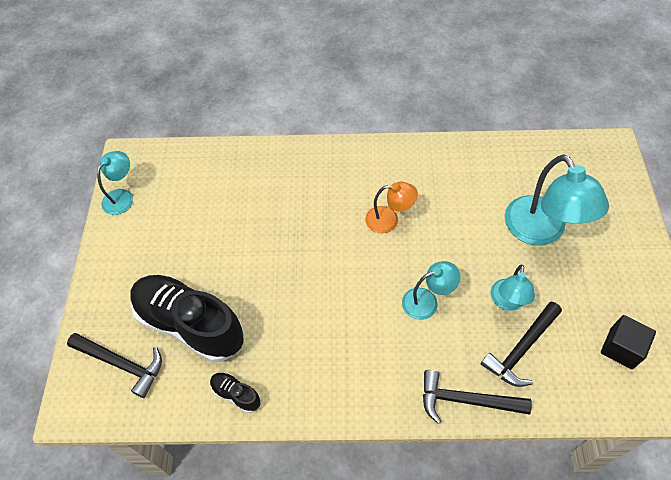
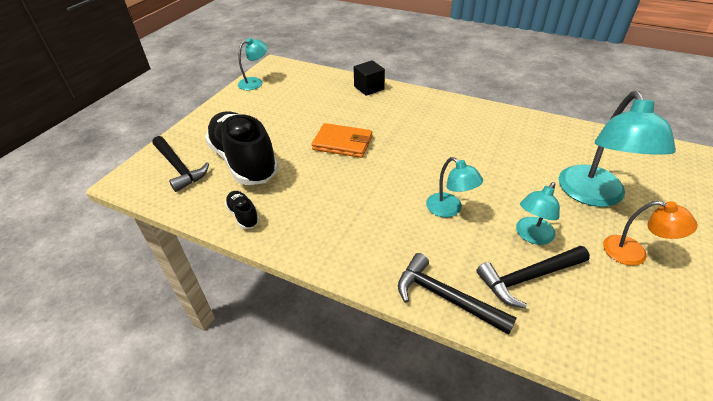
camera: 25 degrees right, 15 degrees down
(281, 255) = (342, 143): none -> orange wallet
(389, 220) = (447, 147): orange lamp -> orange lamp (634, 253)
(427, 301) = (449, 209): turquoise lamp -> turquoise lamp turned 45 degrees clockwise
(621, 348) = (652, 319): black cube -> black cube (369, 88)

